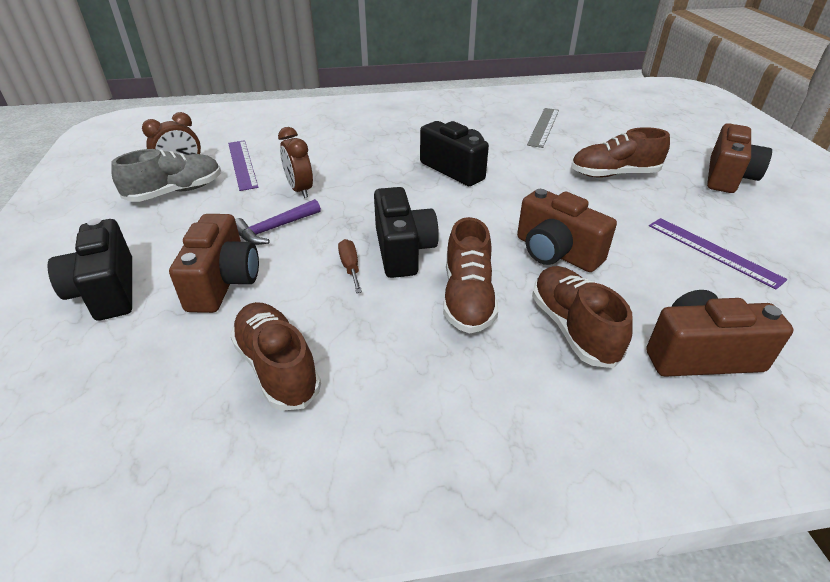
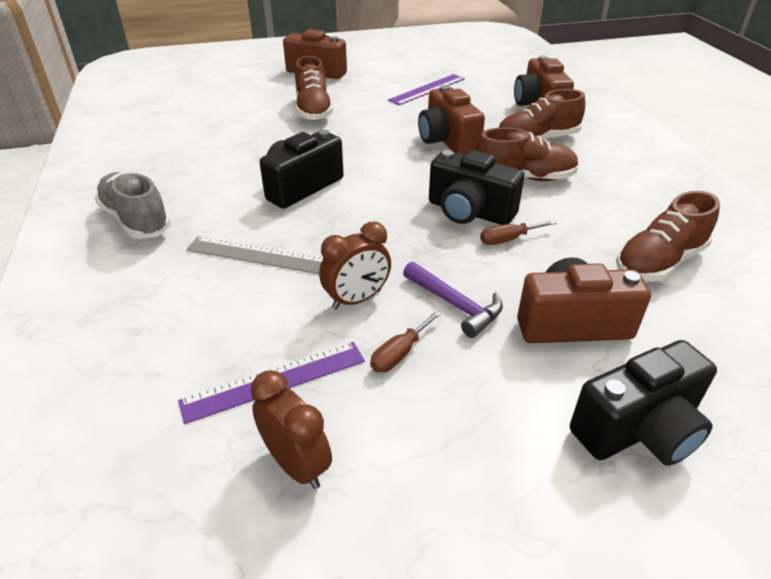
camera: 95 degrees left, 0 degrees up
(176, 192) = (375, 445): grey shoe -> grey shoe (136, 220)
(239, 203) = (399, 353): none -> brown screwdriver
(403, 250) = (469, 212): black camera -> black camera turned 135 degrees counterclockwise
(543, 127) = (199, 135): grey ruler -> grey ruler (258, 255)
(556, 252) = (447, 141): brown camera -> brown camera turned 120 degrees clockwise

